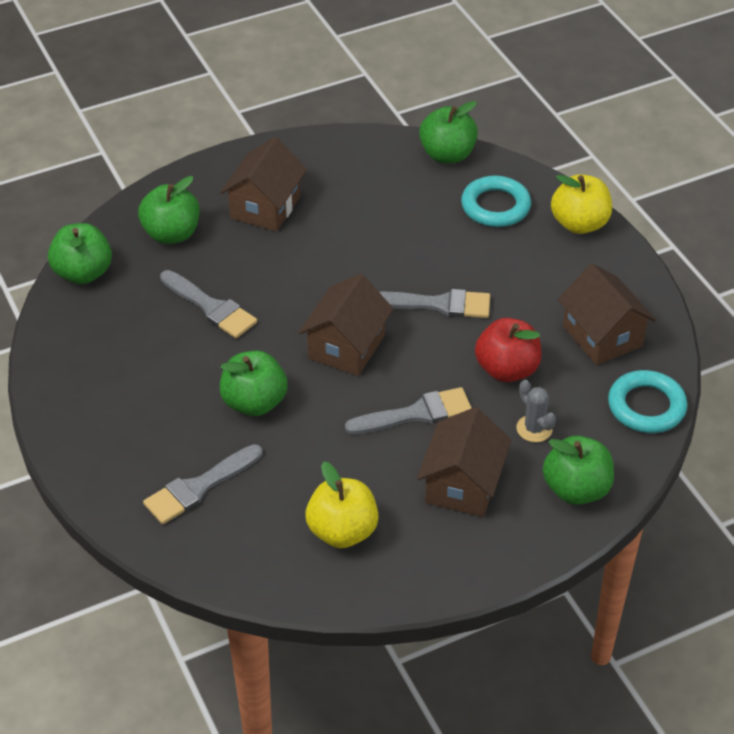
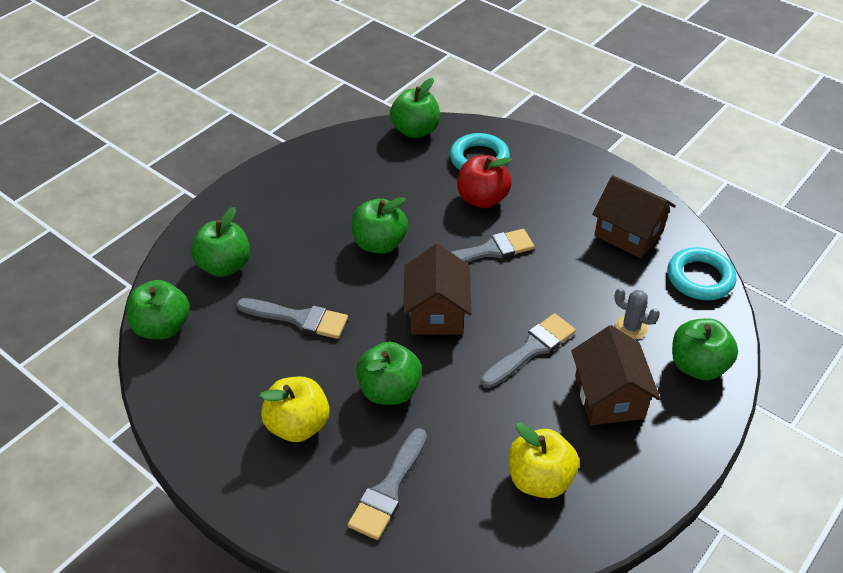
camera: 25 degrees left, 0 degrees up
(265, 207) = (293, 217): brown house -> none
(333, 261) = (379, 244): none -> green apple
(507, 369) = (576, 286): red apple -> red apple (482, 199)
(579, 224) = (551, 153): yellow apple -> yellow apple (298, 425)

